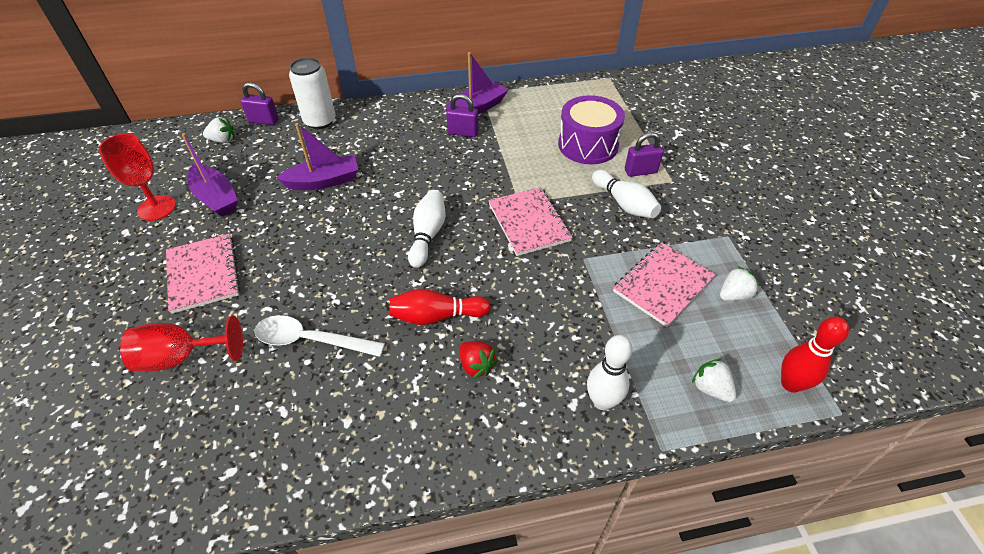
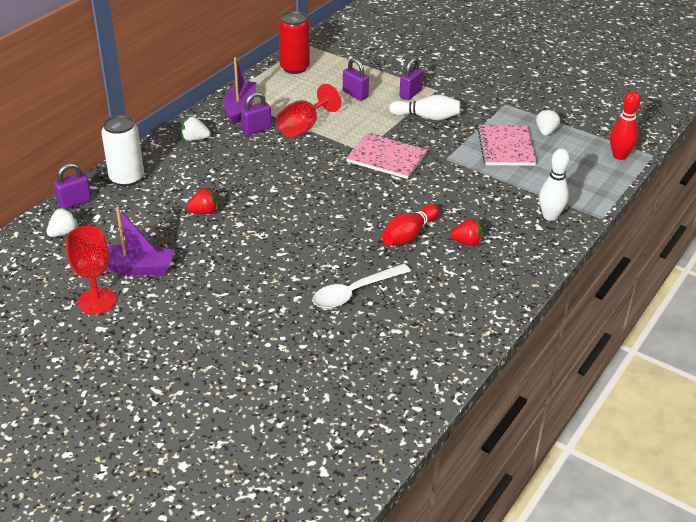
camera: 45 degrees left, 10 degrees down
(181, 357) = (287, 353): red goblet -> red goblet (303, 127)
(203, 274) = (216, 310): pink notebook -> none
(323, 181) = (204, 212): purple boat -> red strawberry
(427, 235) = (334, 200): white bowling pin -> none
(570, 94) = (294, 68): none -> red can
(588, 145) = (355, 94): purple drum -> purple padlock
(710, 389) = (589, 180): white strawberry -> white strawberry (195, 139)

